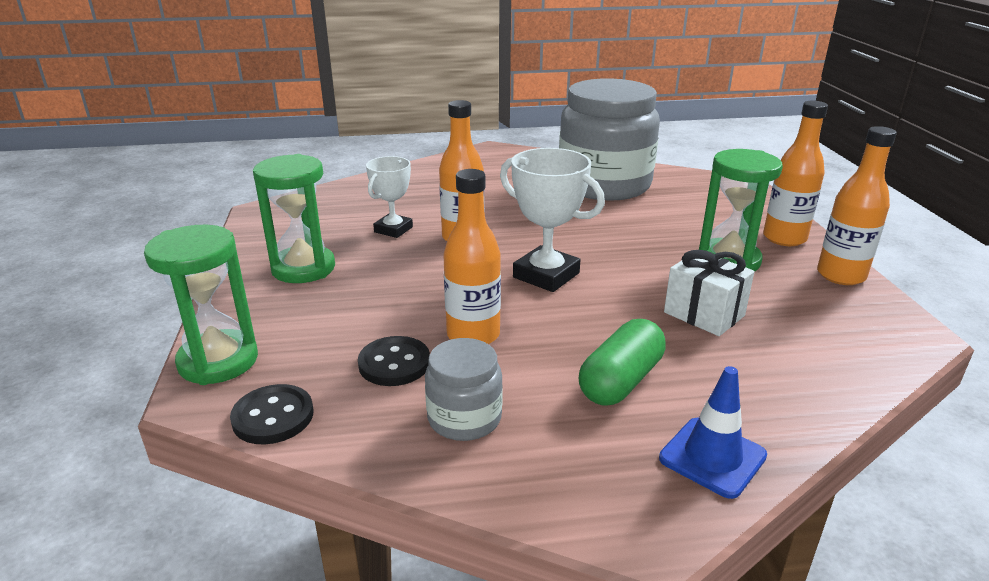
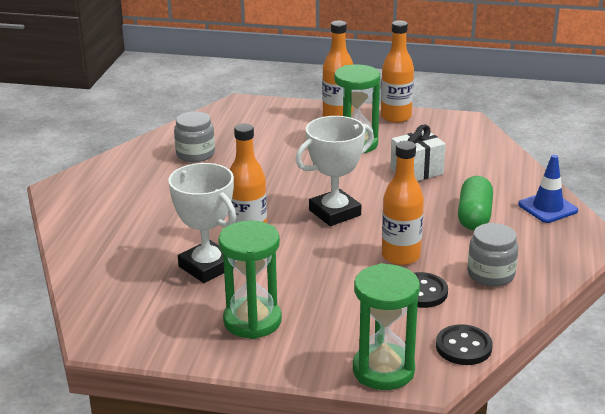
camera: 70 degrees left, 0 degrees up
(393, 229) = (207, 267): white trophy -> white trophy, size x1.54
(604, 184) = (195, 154): grey jar -> grey jar, size x0.46
(620, 381) = (474, 216): green capsule -> green capsule turned 45 degrees clockwise

